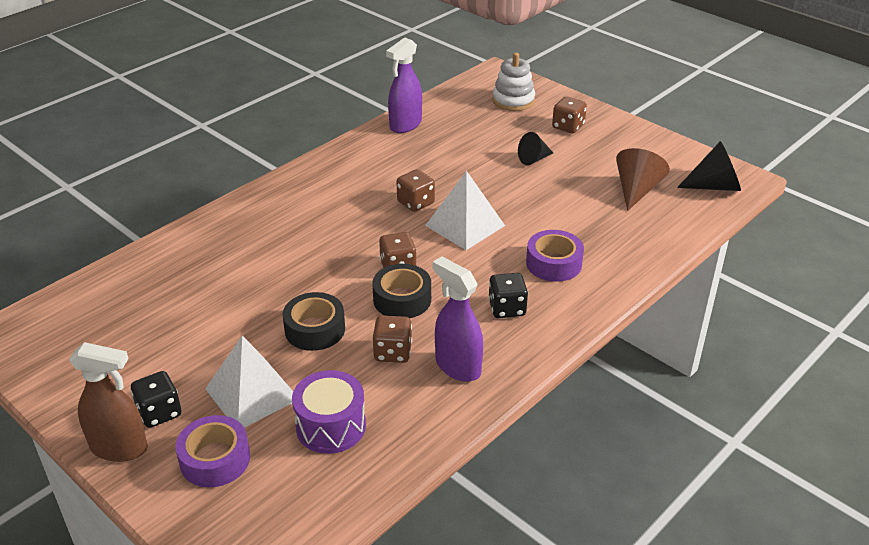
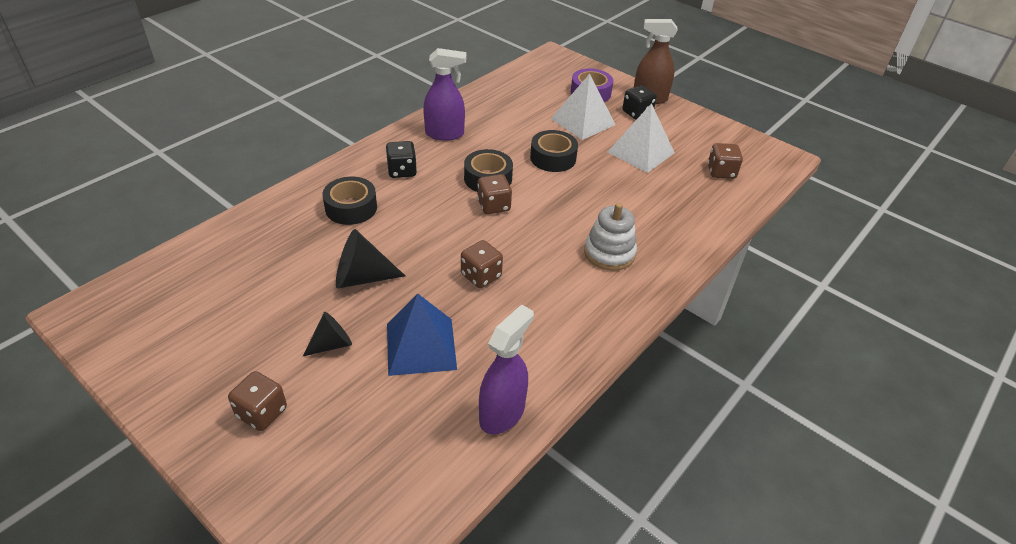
camera: 175 degrees right, 5 degrees up
(331, 426) = (526, 105): purple drum -> none
(393, 352) = (492, 143): brown dice -> brown dice (721, 172)
(457, 366) = (445, 134): purple spray bottle -> purple spray bottle turned 45 degrees counterclockwise
(465, 158) = (421, 346): none -> blue pyramid
(465, 225) = (429, 248): white pyramid -> white pyramid (640, 152)
(513, 101) = (328, 481): white stacking toy -> white stacking toy (609, 253)
(553, 263) = (351, 208): purple tape -> black tape
(636, 190) = (225, 294): brown cone -> none
(715, 186) = (127, 299): black cone -> black cone (361, 277)

